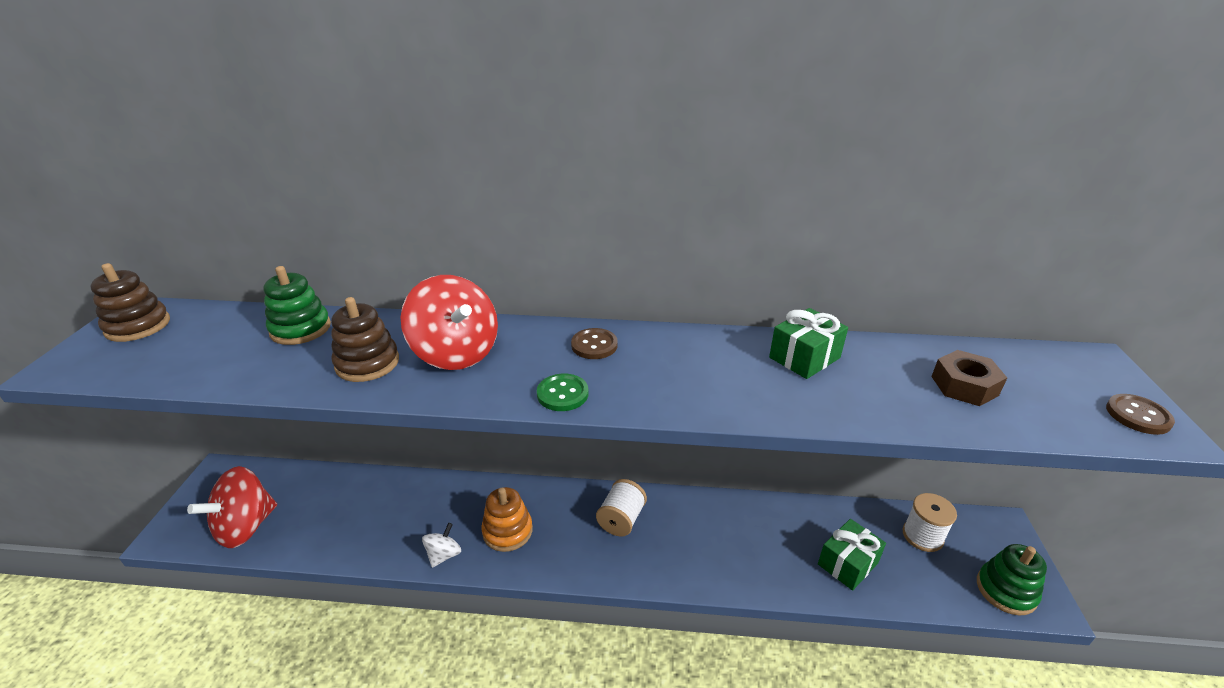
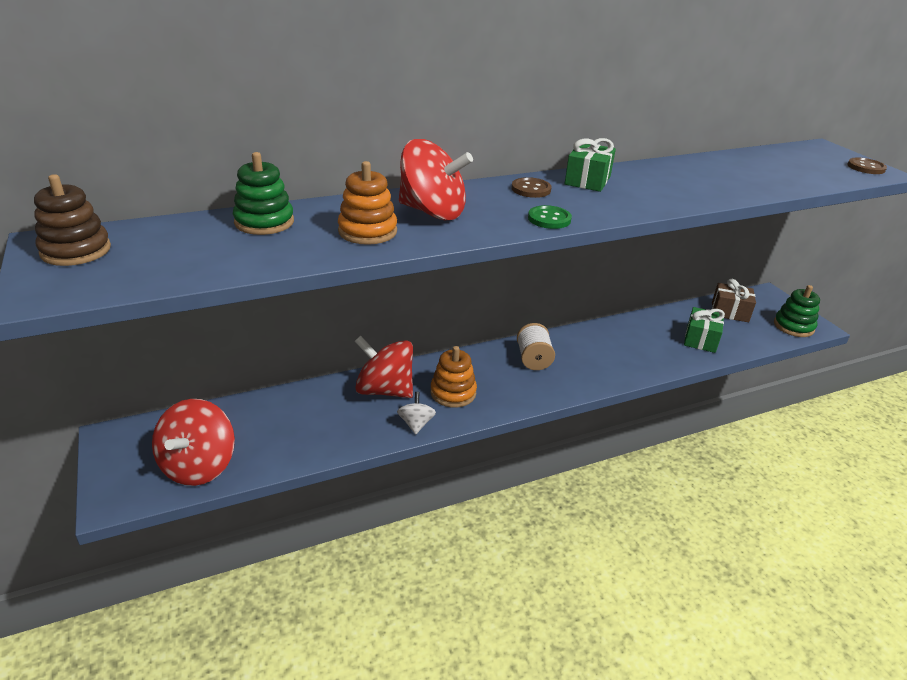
camera: 30 degrees left, 0 degrees up
(367, 363) = (367, 231): brown stacking toy -> orange stacking toy
(450, 503) = (384, 390): none -> red spinning top
(804, 357) = (674, 172): green gift -> green gift (587, 180)
(922, 536) = (729, 312): white spool -> brown gift
(964, 386) = (774, 170): brown nut -> none

